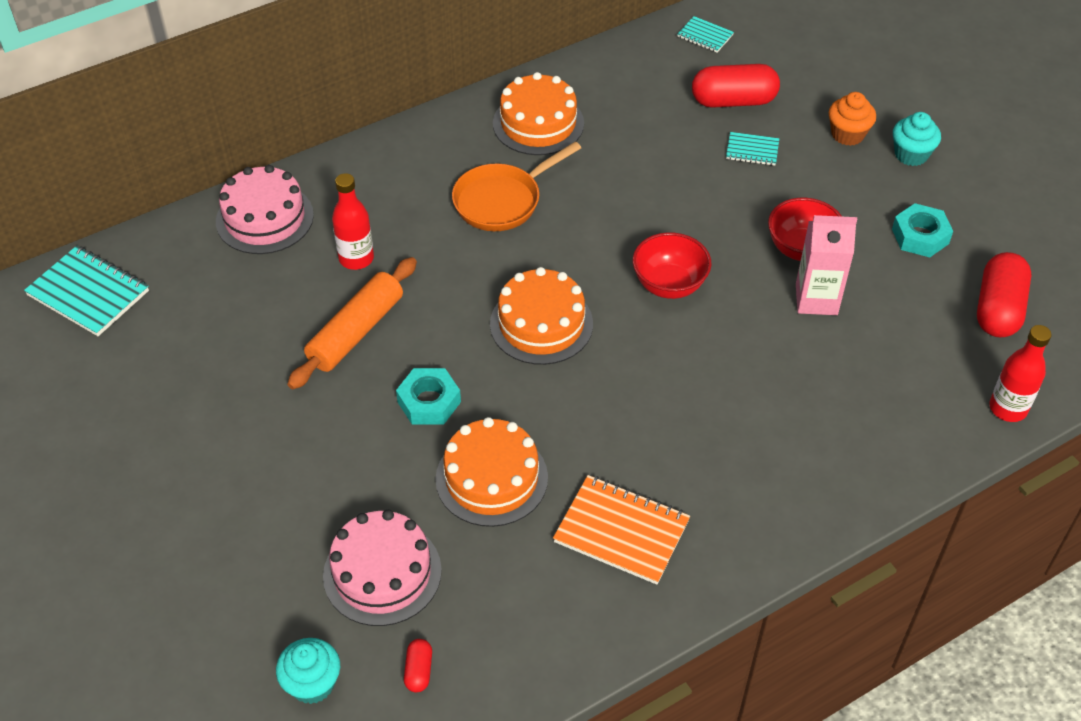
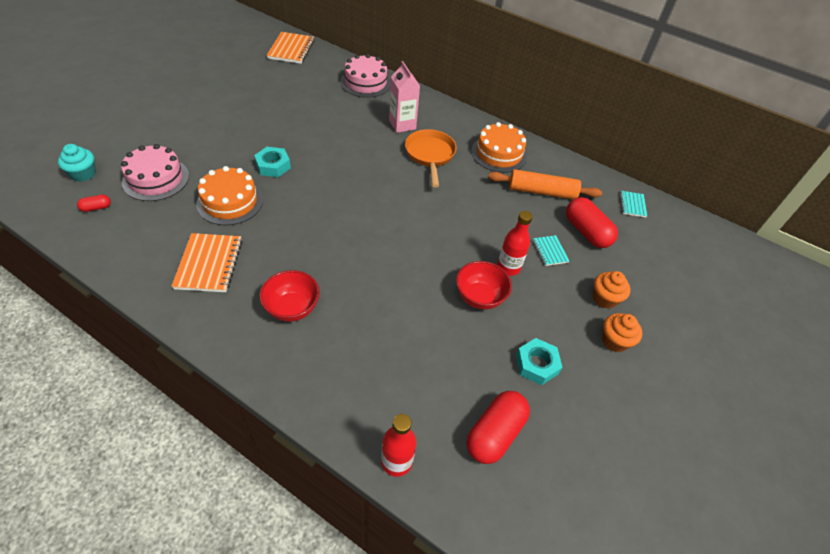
camera: 60 degrees right, 0 degrees up
(88, 293) = (291, 49): turquoise notebook -> orange notebook
(356, 258) = (357, 117): red bottle -> red bottle (508, 267)
(356, 332) = (308, 129): orange rolling pin -> orange rolling pin (542, 192)
(502, 201) = (430, 155): orange pan -> orange pan turned 60 degrees clockwise
(541, 324) = (348, 193): orange cake -> none
(669, 285) = (408, 239): red bowl -> red bowl (292, 308)
(816, 299) = (439, 316): pink carton -> pink carton (402, 125)
(911, 154) = (614, 341): turquoise cupcake -> orange cupcake
(998, 309) = (495, 433): red capsule -> red capsule turned 45 degrees counterclockwise

